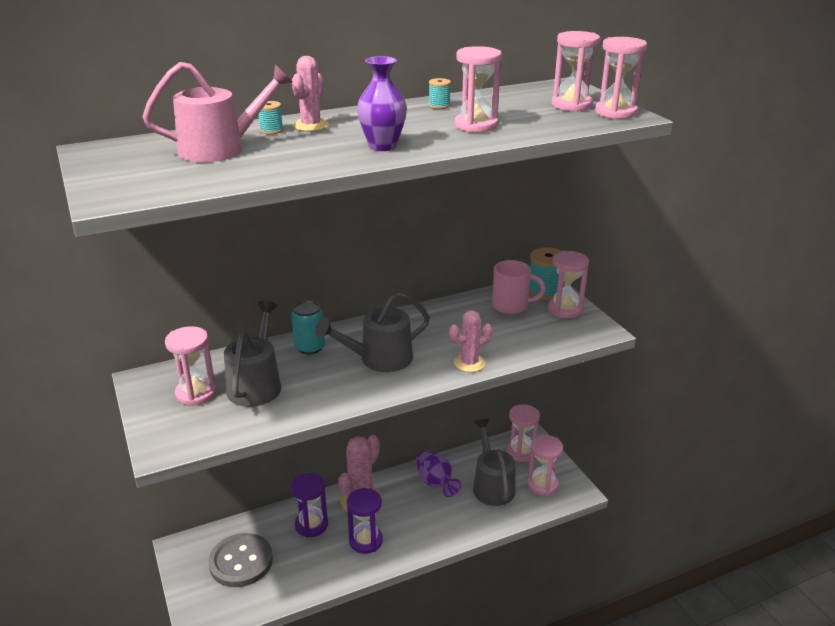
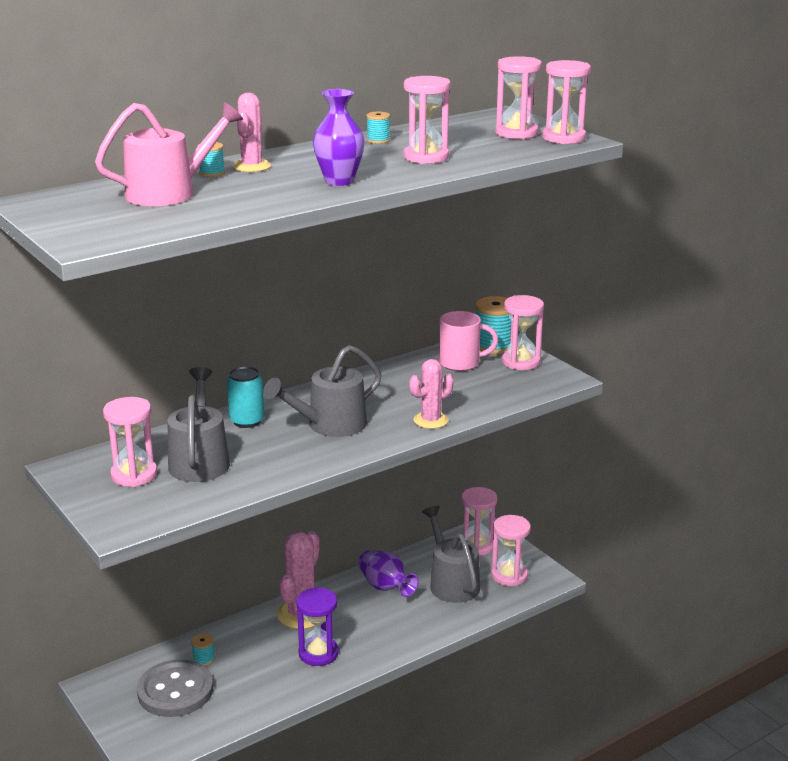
camera: 10 degrees left, 5 degrees down
(271, 534) = (203, 659): none -> turquoise spool
(311, 525) = (249, 645): purple hourglass -> none

